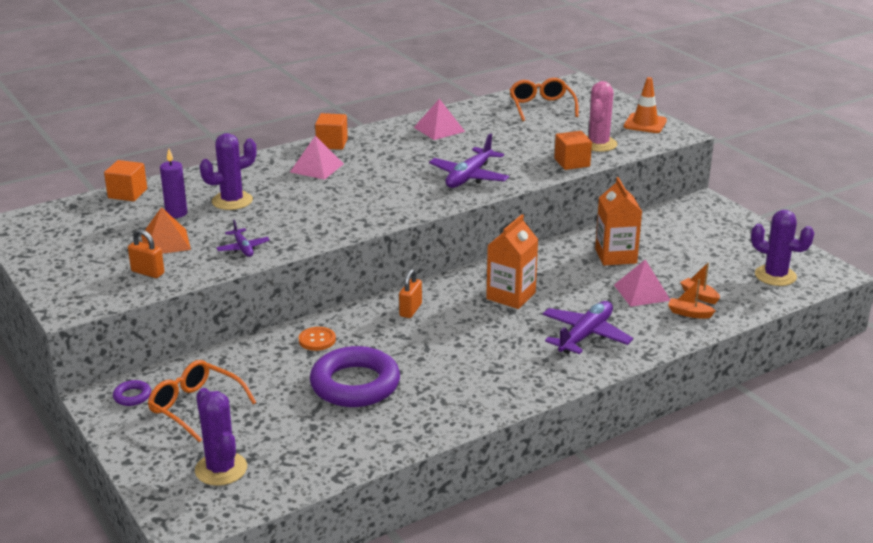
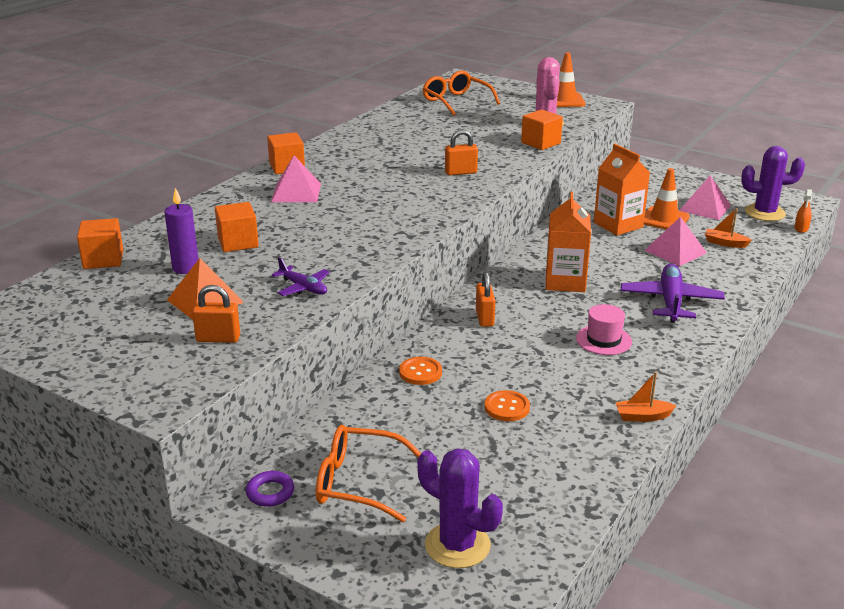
camera: 25 degrees left, 0 degrees up
(232, 201) = (238, 242): purple cactus -> orange cube
(355, 384) = (507, 407): purple ring -> orange button
(439, 129) = (381, 136): pink pyramid -> pink pyramid (704, 208)
(469, 177) = (461, 172): purple plane -> orange padlock
(489, 353) = (603, 340): none -> pink hat
(666, 260) = (664, 219): none -> orange traffic cone
(689, 313) = (734, 260): orange boat -> orange boat (642, 416)
(794, 299) = (801, 228): none -> orange spray bottle

